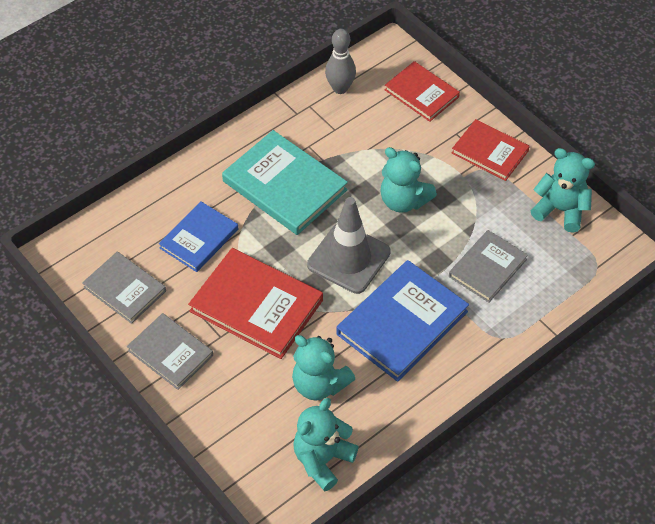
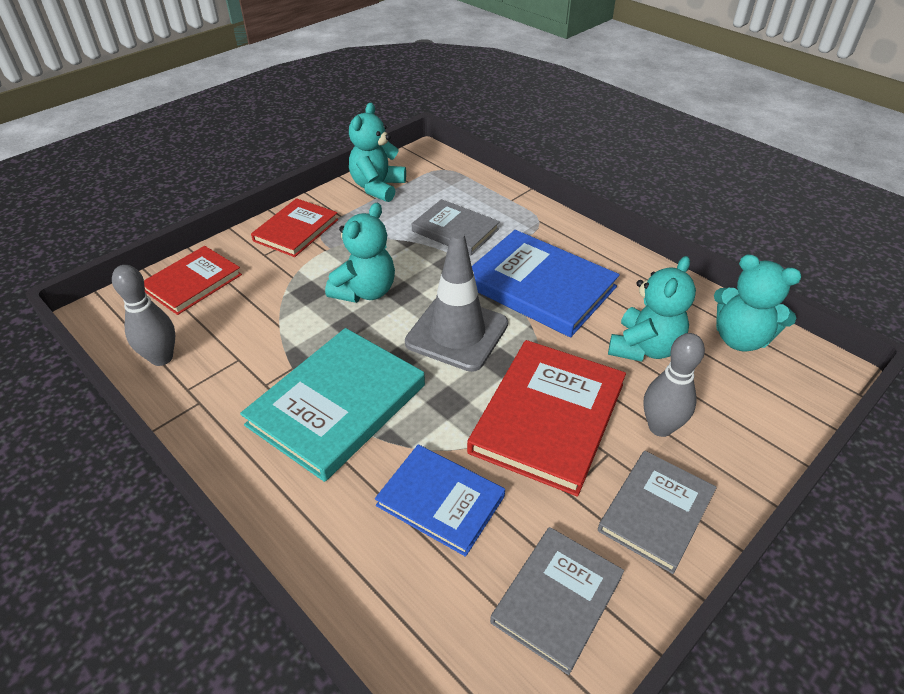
camera: 95 degrees left, 10 degrees down
(238, 374) = (660, 427): none -> grey bowling pin

